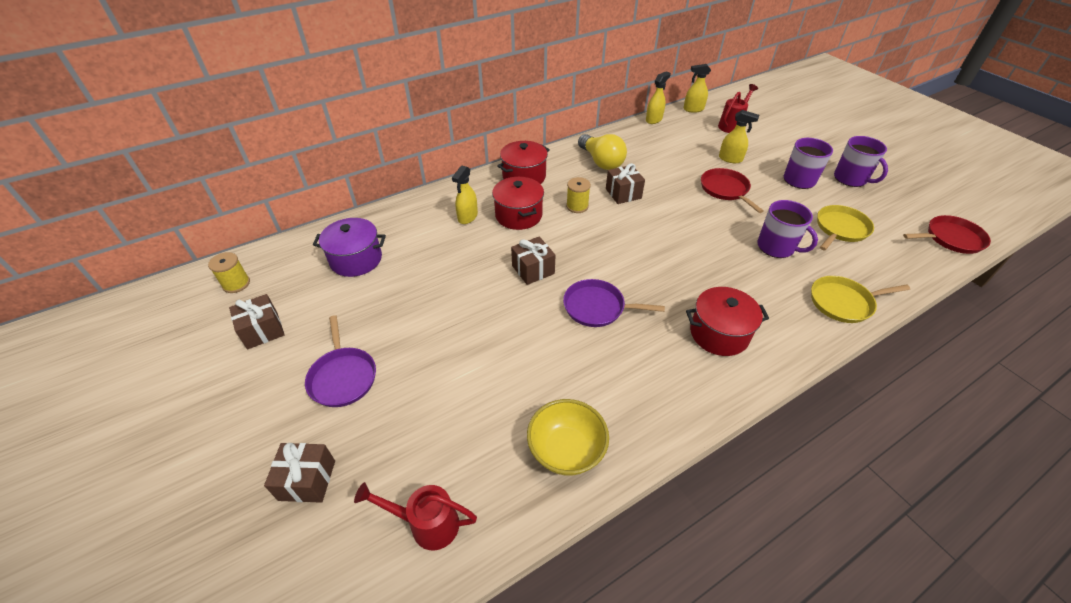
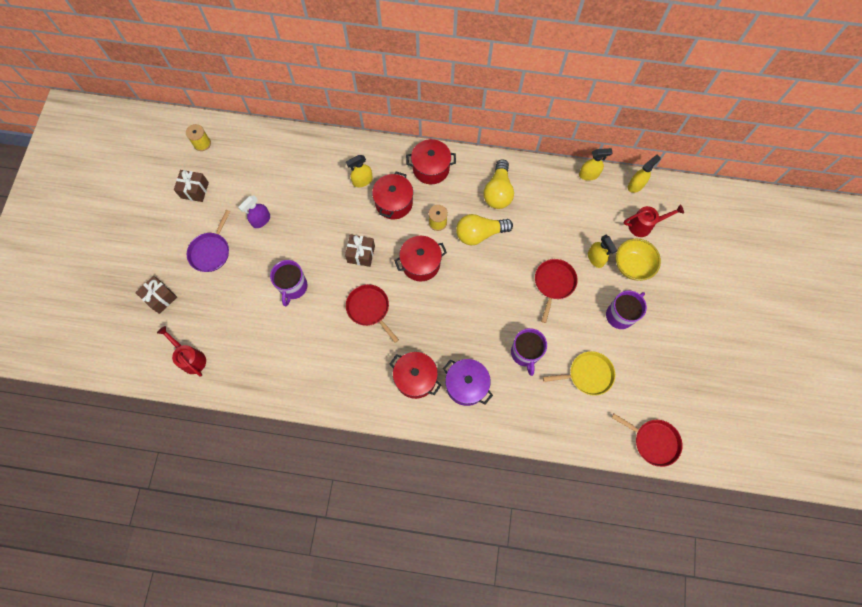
camera: 40 degrees right, 25 degrees up
(356, 259) = (273, 170): purple pot -> purple pot (466, 385)
(384, 308) = (261, 220): none -> purple spray bottle
(566, 450) = (274, 374): yellow bowl -> yellow bowl (632, 265)
(597, 307) = (369, 308): purple pan -> red pan
(600, 242) = (420, 263): none -> red pot
(623, 193) = (480, 234): brown gift -> yellow light bulb
(693, 109) = (636, 185): yellow spray bottle -> yellow spray bottle turned 105 degrees clockwise
(843, 302) = (512, 420): yellow pan -> none
(851, 179) = (661, 344): purple mug -> purple mug (293, 287)

